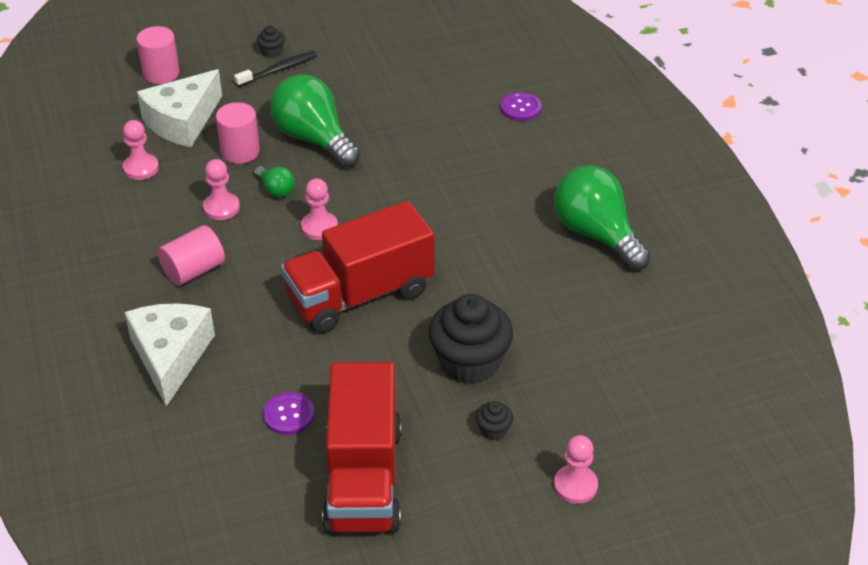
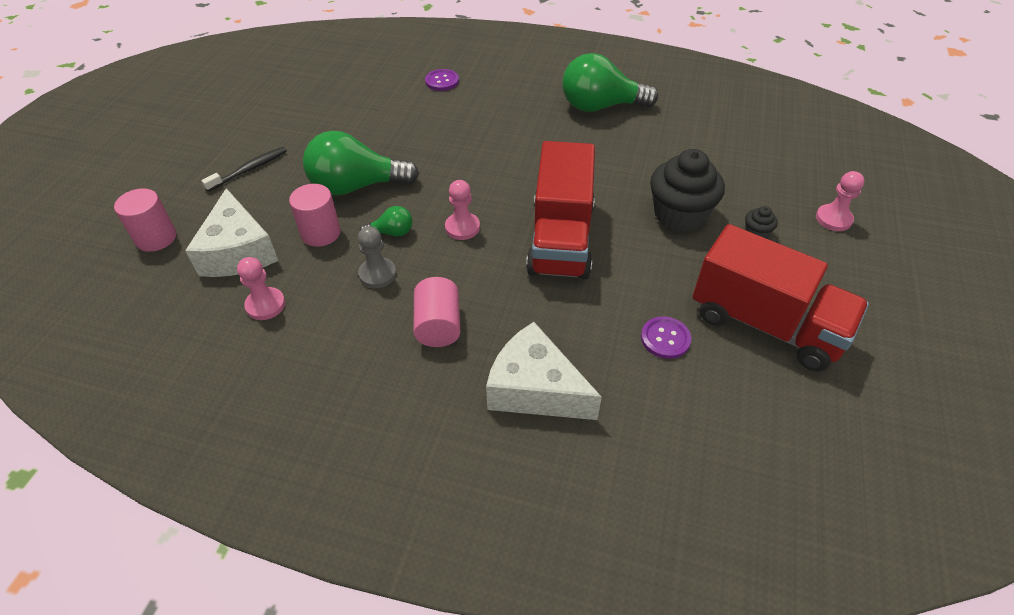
camera: 55 degrees left, 5 degrees up
(221, 208) = (377, 274): pink pawn -> grey pawn
(272, 52) = (222, 164): black cupcake -> none
(279, 70) = (249, 169): black toothbrush -> black toothbrush turned 45 degrees clockwise

